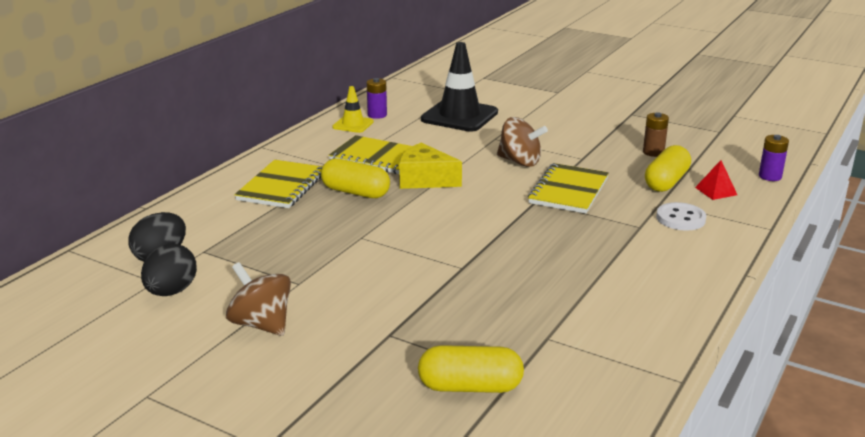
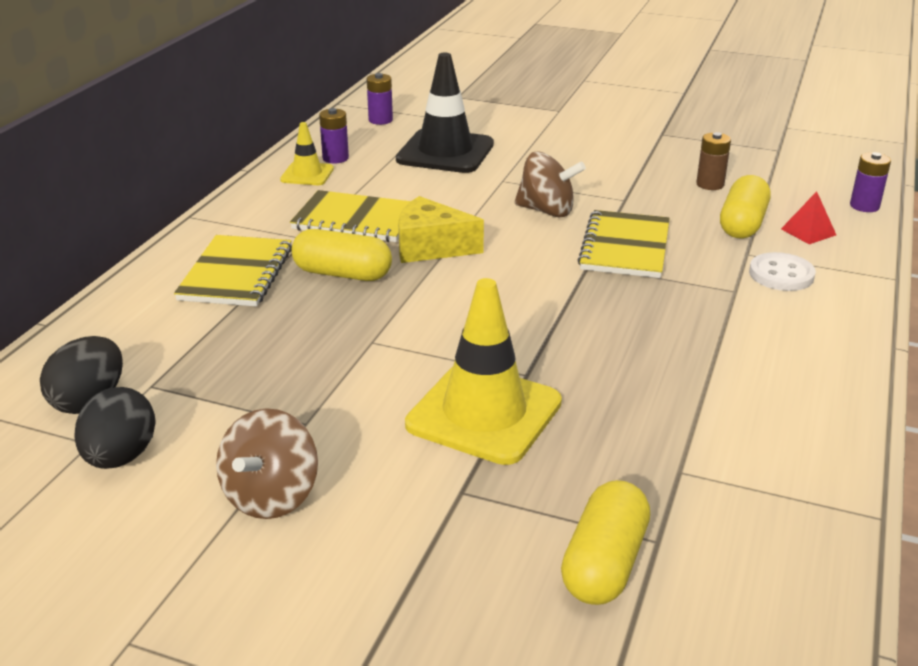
camera: 10 degrees left, 5 degrees up
(261, 324) = (271, 496): brown spinning top -> brown spinning top turned 105 degrees counterclockwise
(419, 90) = (380, 120): none -> purple battery
(422, 289) = (484, 413): none -> yellow traffic cone
(470, 387) = (604, 563): yellow capsule -> yellow capsule turned 60 degrees counterclockwise

